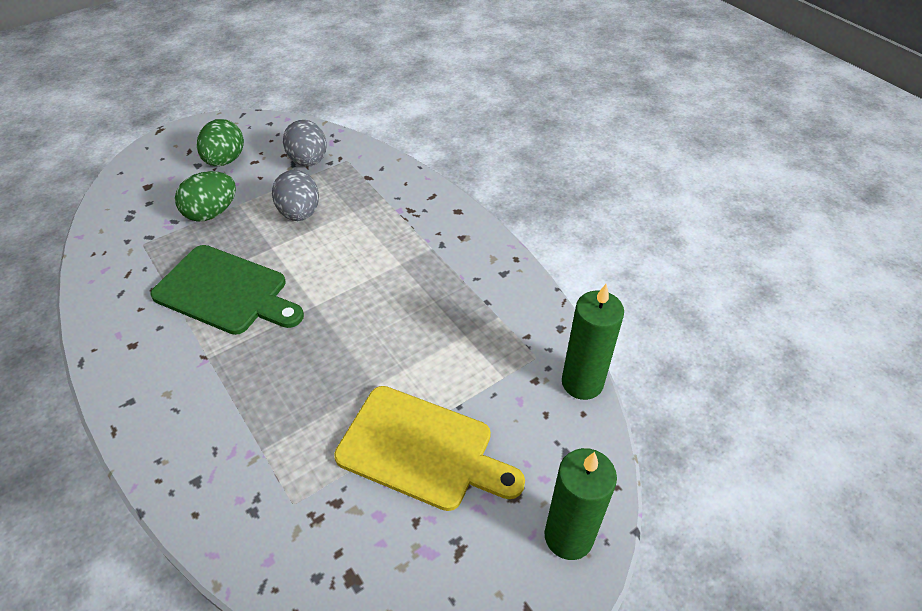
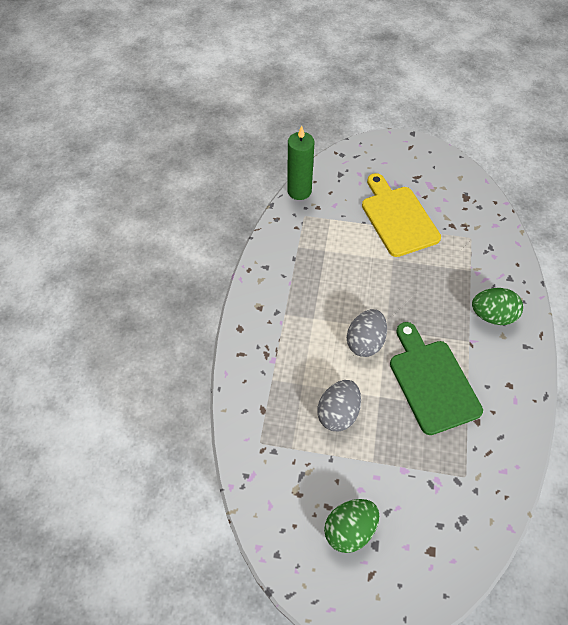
camera: 135 degrees left, 10 degrees up
(212, 213) = (398, 468): green egg -> green egg (492, 315)
(308, 161) = (287, 467): grey egg -> grey egg (365, 342)
(568, 536) = (372, 153): green candle -> none

